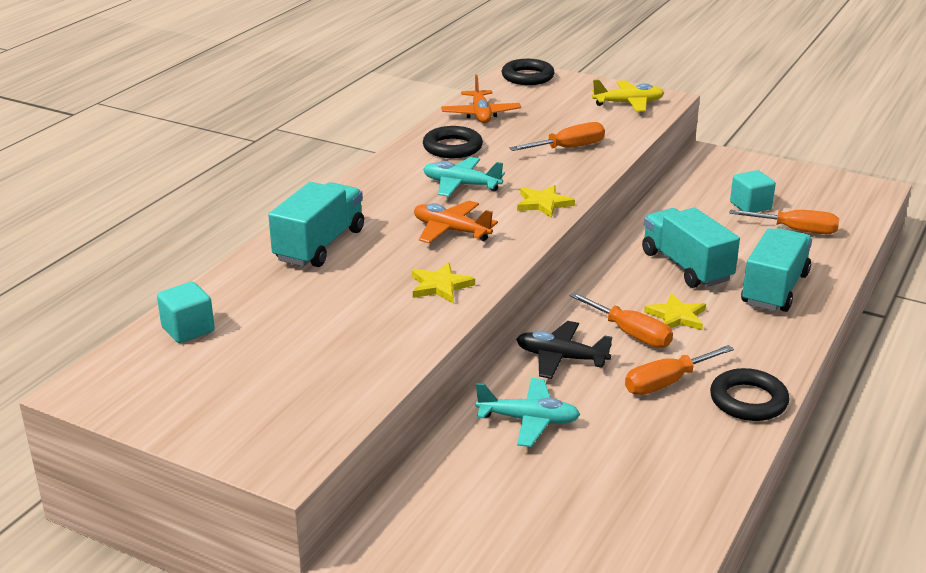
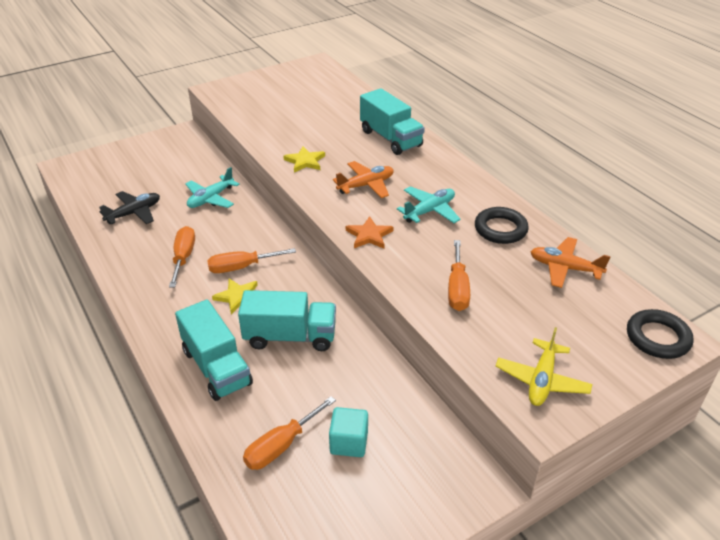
camera: 120 degrees right, 10 degrees up
(188, 329) = (339, 89): turquoise cube -> none
(543, 203) = (369, 235): yellow star -> orange star
(561, 358) = (248, 230): black plane -> black plane (134, 213)
(748, 400) = (133, 280): black ring -> none

